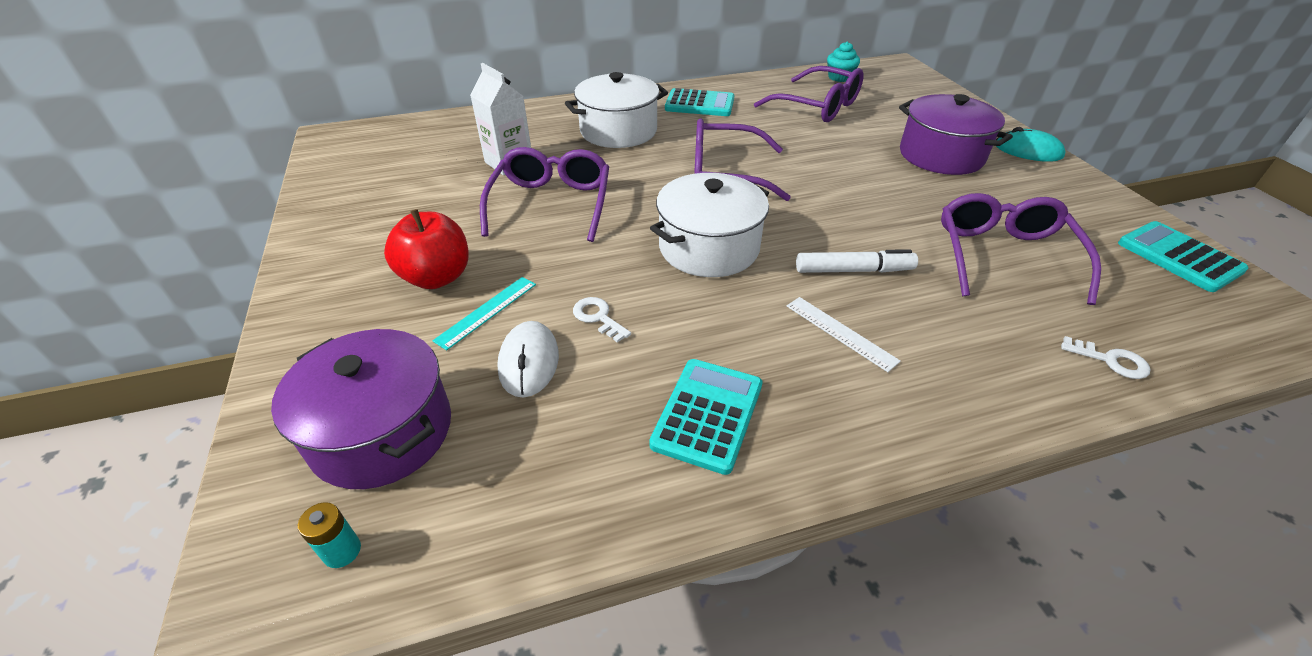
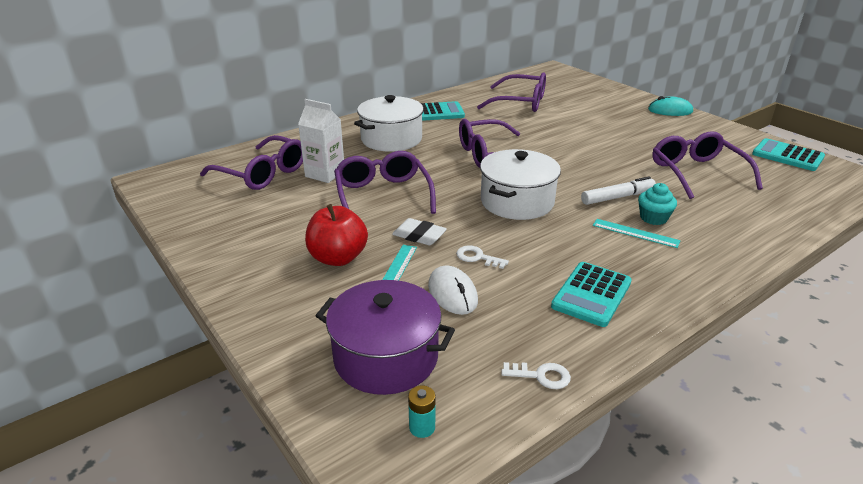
camera: 20 degrees left, 10 degrees down
(444, 150) = (263, 173): none -> purple glasses
(551, 269) = (419, 236): none -> white eraser
(707, 414) = (591, 294): turquoise calculator -> turquoise calculator turned 150 degrees counterclockwise
(839, 77) = (521, 81): turquoise cupcake -> turquoise cupcake (653, 218)
(840, 332) = (635, 233): white ruler -> turquoise ruler
(941, 155) = (621, 121): purple pot -> none
(1110, 360) = (787, 216): white key -> white key (541, 376)

